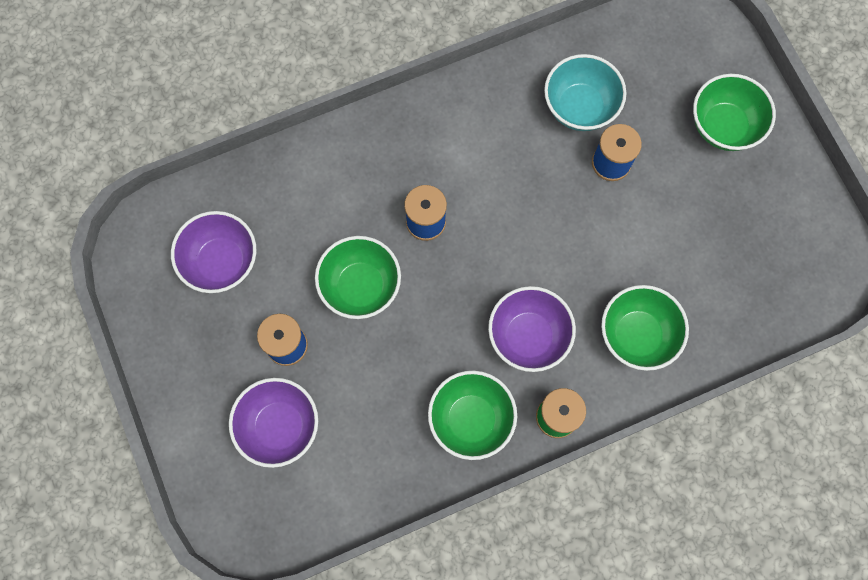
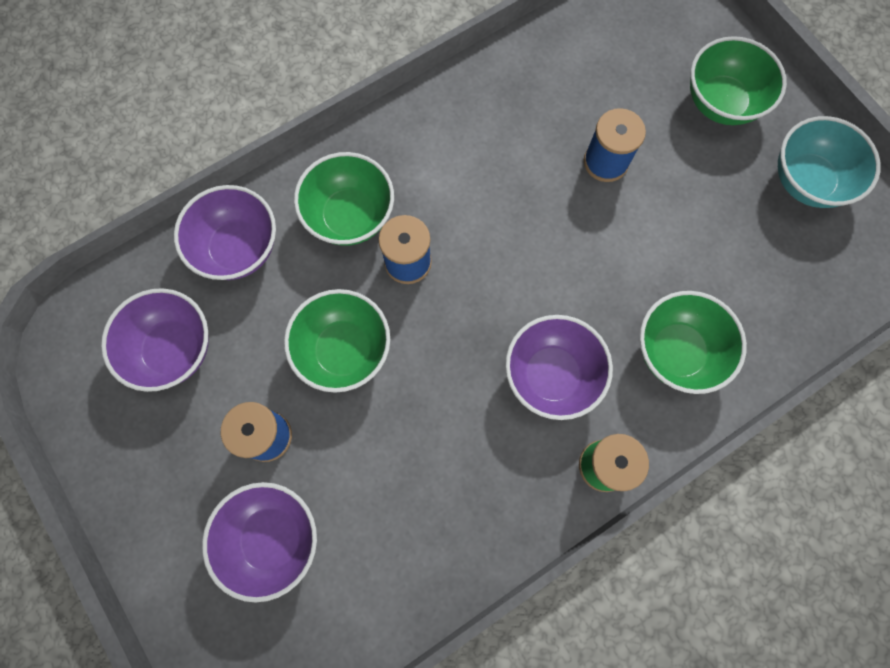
camera: 10 degrees left, 0 degrees up
(286, 186) = (238, 248): none -> purple bowl
(471, 419) = (502, 487): green bowl -> green bowl (350, 216)
(579, 107) = (558, 107): turquoise bowl -> turquoise bowl (806, 181)

